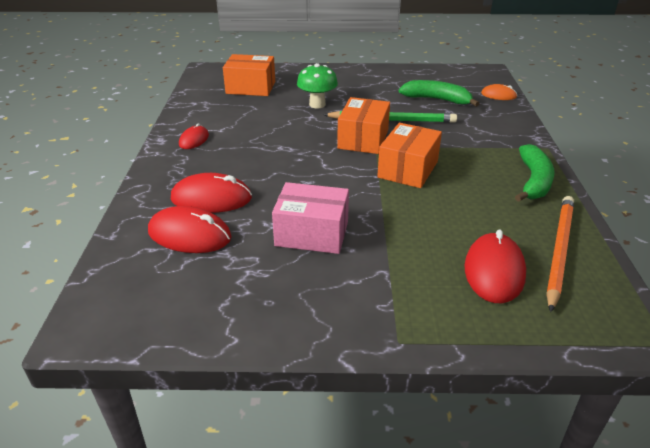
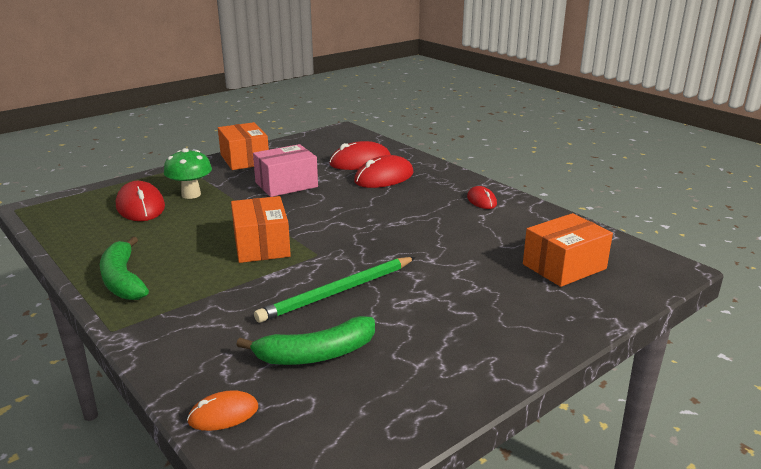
camera: 140 degrees right, 10 degrees down
(317, 104) = (451, 276): green mushroom -> green mushroom (191, 194)
(363, 139) = (340, 257): orange box -> orange box (244, 159)
(559, 251) = (90, 232): orange pencil -> none

